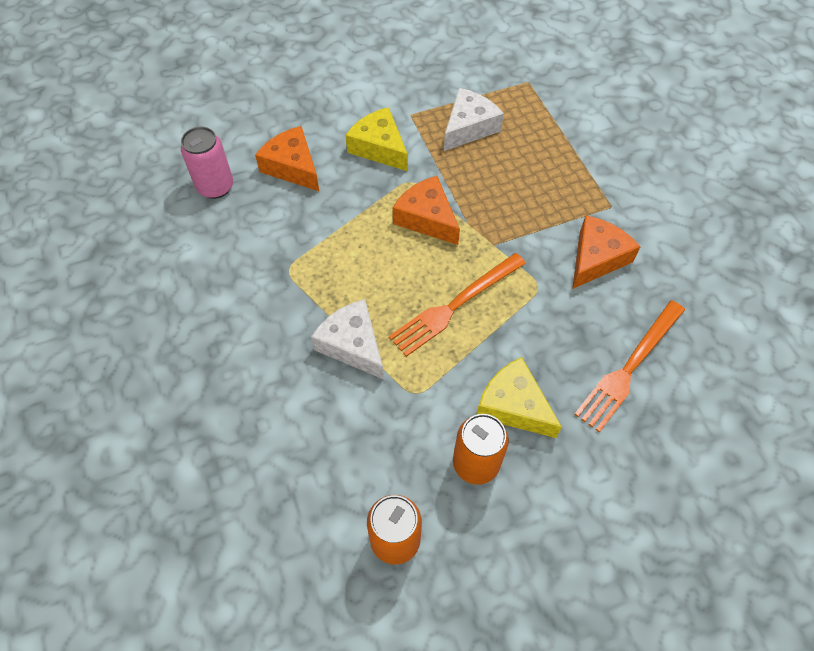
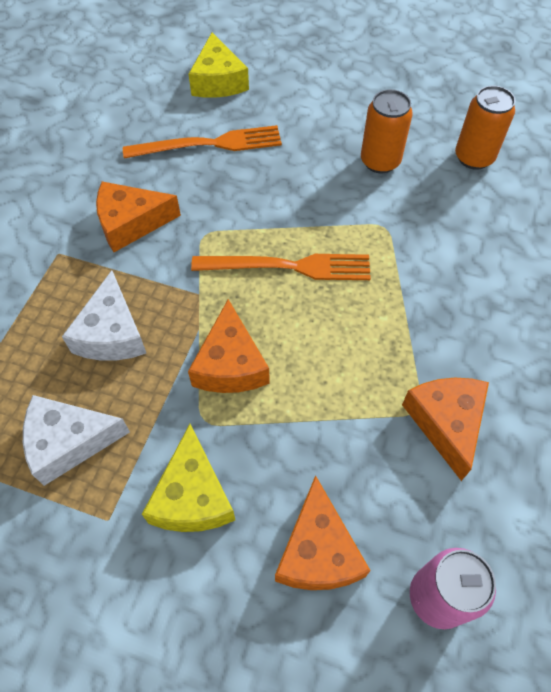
camera: 140 degrees left, 0 degrees up
(264, 273) = (446, 423): none -> orange cheese
(352, 345) = (407, 294): white cheese -> white cheese (112, 333)
(513, 405) = (318, 174): yellow cheese -> yellow cheese (218, 81)

